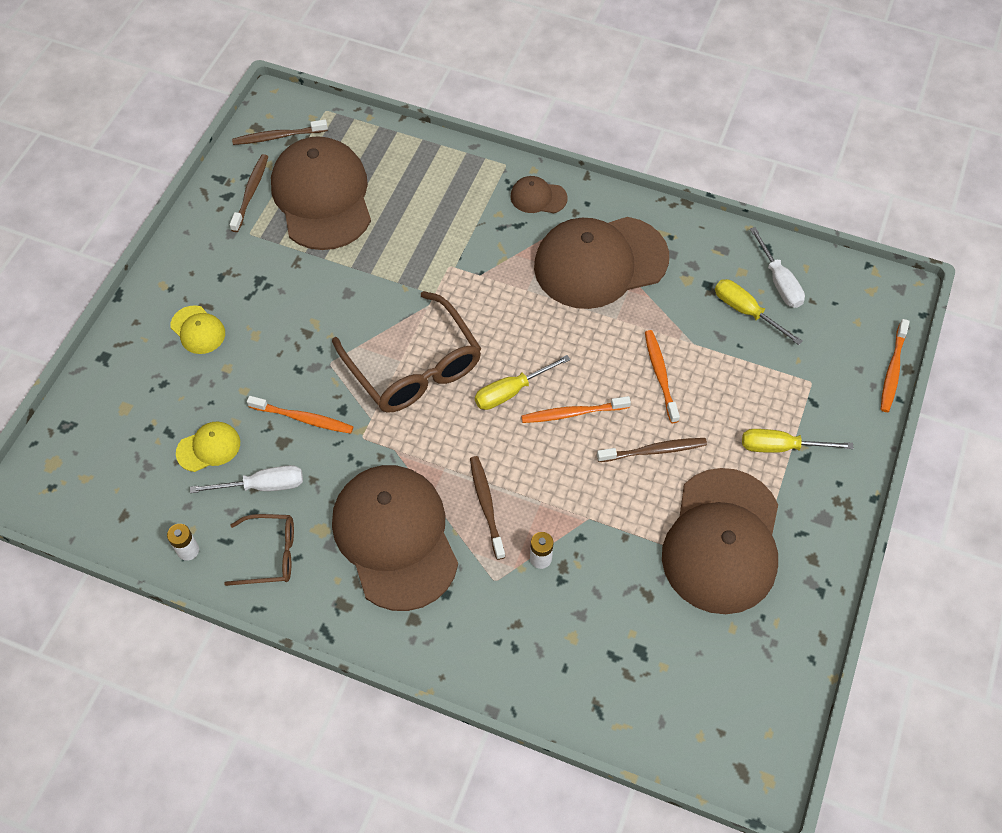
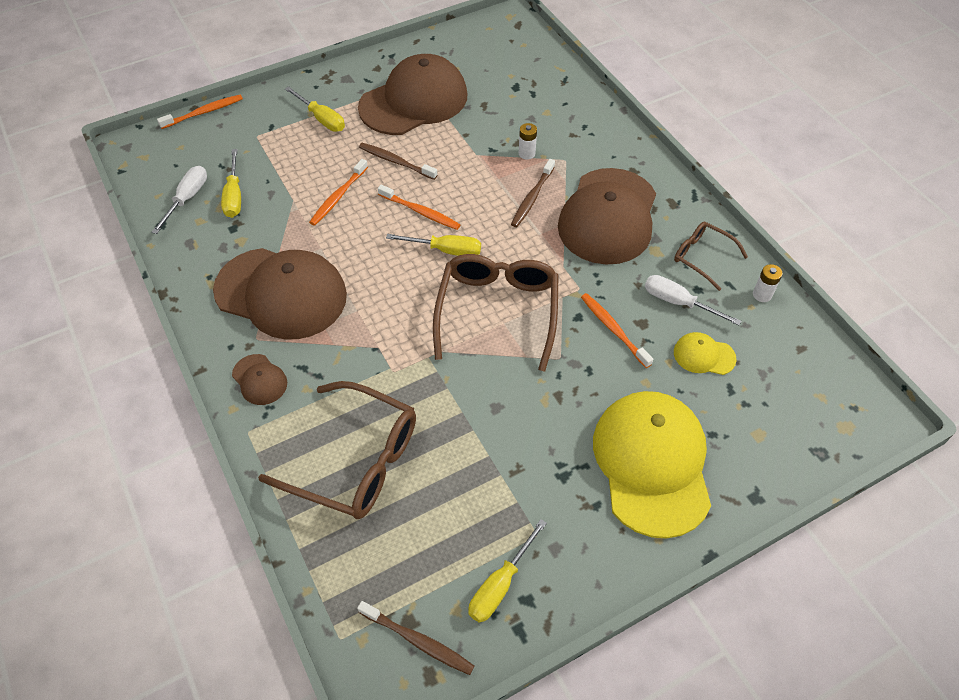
camera: 140 degrees left, 5 degrees down
(198, 330) = (652, 464): yellow cap -> yellow cap, size x2.32
(251, 192) = (500, 585): brown toothbrush -> yellow screwdriver
(322, 197) = (437, 524): brown cap -> none
(414, 195) = (354, 460): none -> brown glasses

